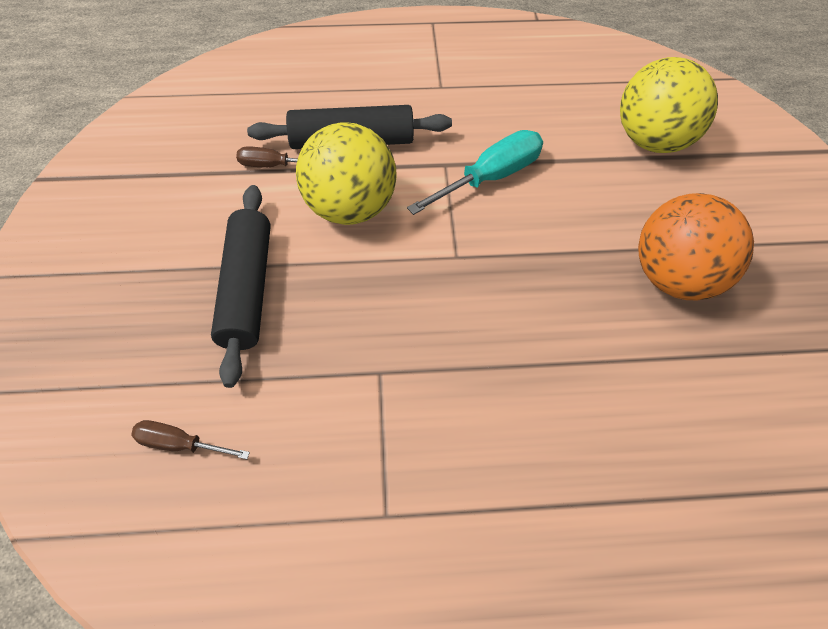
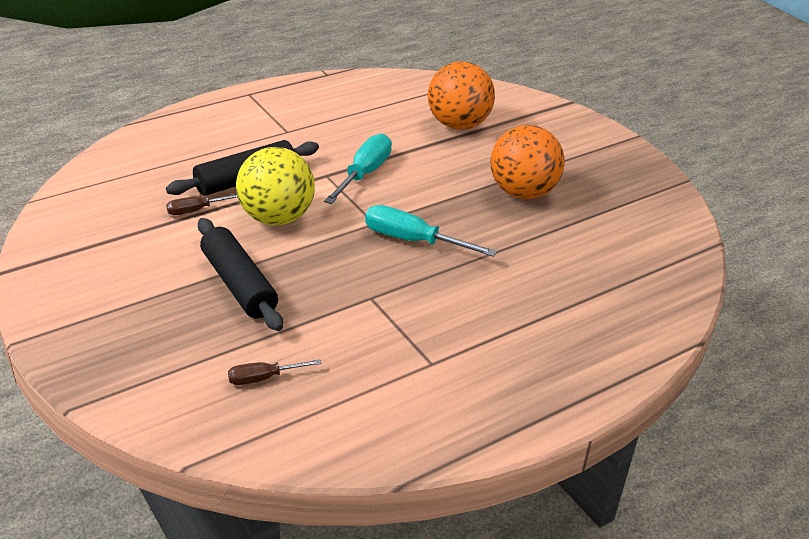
camera: 30 degrees left, 20 degrees down
(484, 301) = (412, 240): none -> turquoise screwdriver
(652, 140) = (458, 124): yellow ball -> orange ball

